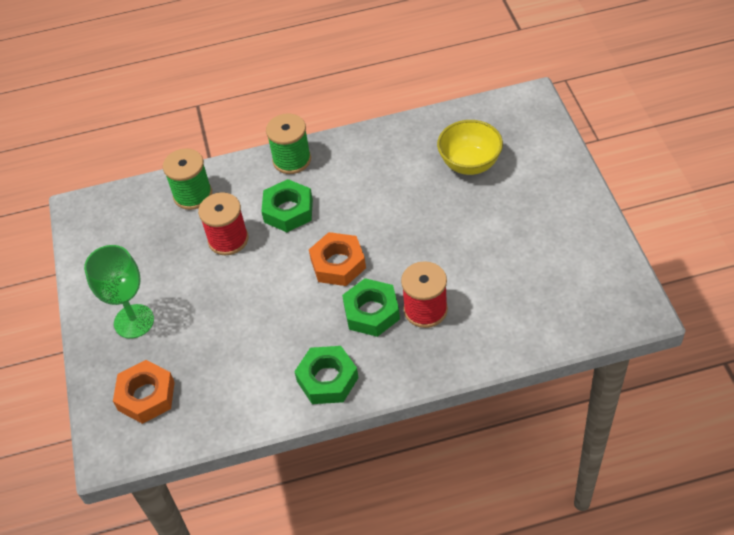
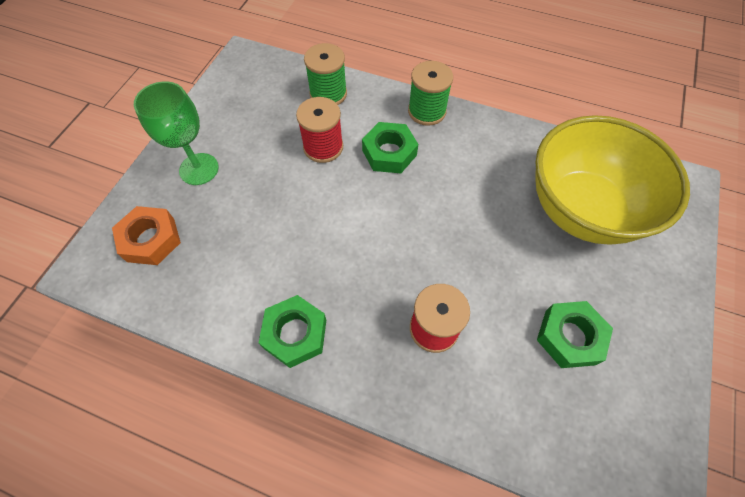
camera: 30 degrees right, 10 degrees up
(338, 264) = (391, 228): orange nut -> none
(371, 312) = (384, 295): green nut -> green nut (569, 337)
(469, 164) = (581, 209): yellow bowl -> yellow bowl, size x1.87

